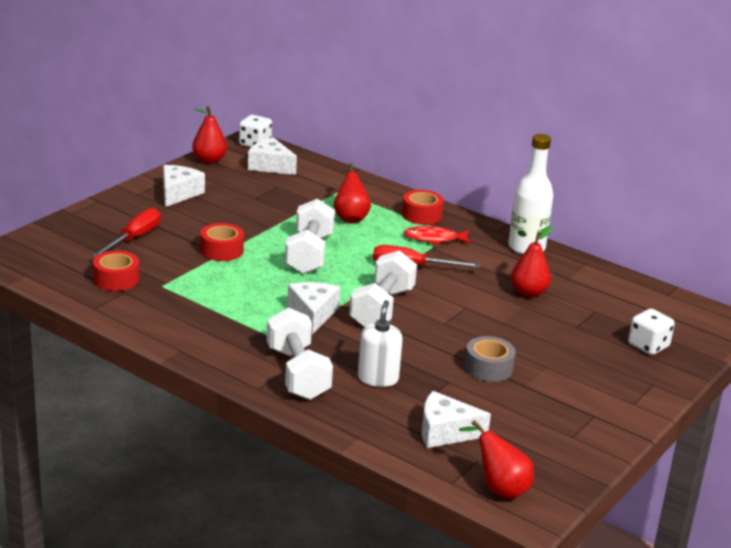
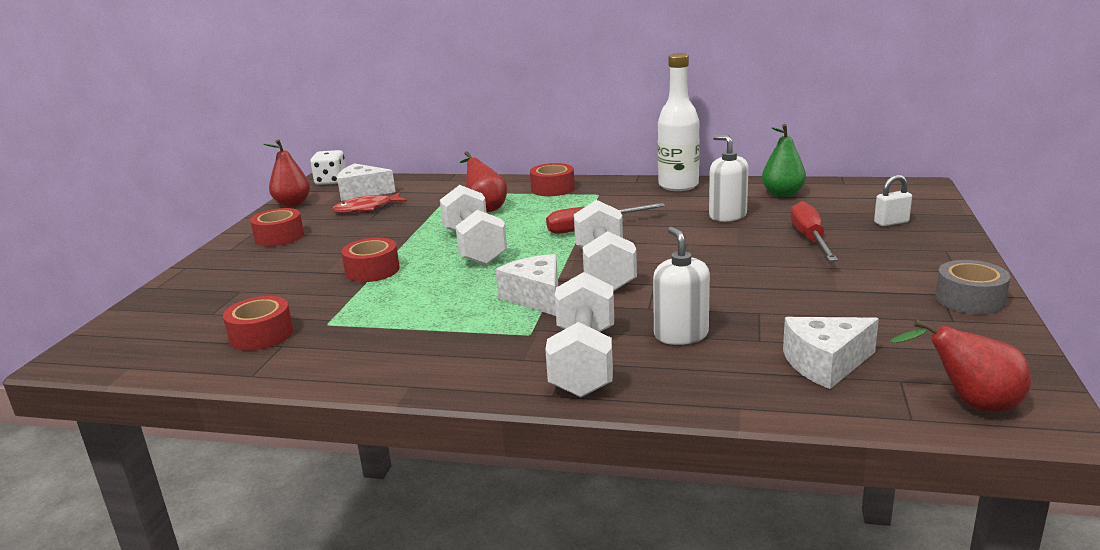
camera: 20 degrees left, 5 degrees down
(134, 238) = (255, 289): red screwdriver -> red screwdriver (810, 239)
(178, 193) = (279, 237): white cheese -> red tape
(297, 373) = (583, 361): white dumbbell -> white dumbbell turned 45 degrees clockwise
(434, 239) = (586, 202): red fish -> red fish (367, 208)
(488, 368) = (780, 286): grey tape -> grey tape (969, 299)
(528, 293) = (727, 216): red pear -> white soap dispenser
(600, 287) = (782, 194): none -> green pear
(648, 346) = (891, 222): white dice -> white padlock

